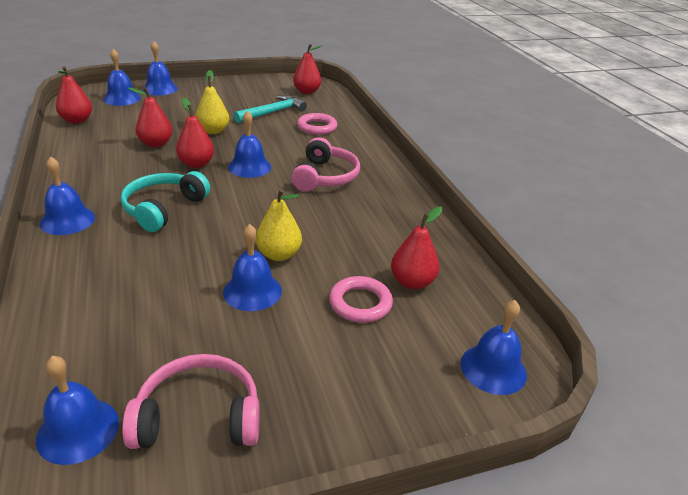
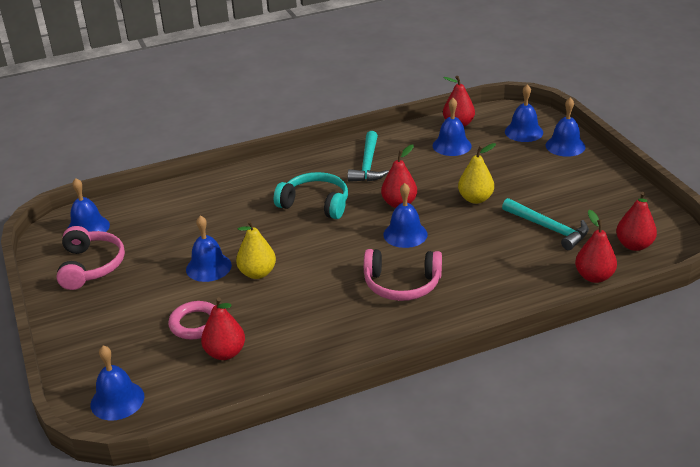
camera: 90 degrees right, 0 degrees up
(67, 220) = (289, 167): blue bell -> blue bell (451, 145)
(109, 172) = (368, 165): none -> turquoise hammer
(156, 144) = (430, 174): red pear -> red pear (594, 277)
(317, 127) = (524, 266): pink ring -> none

